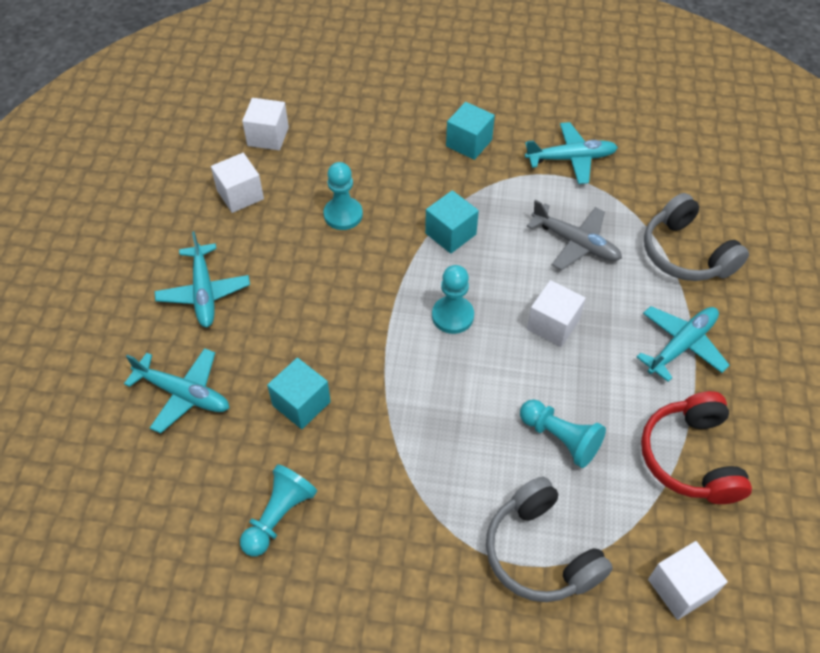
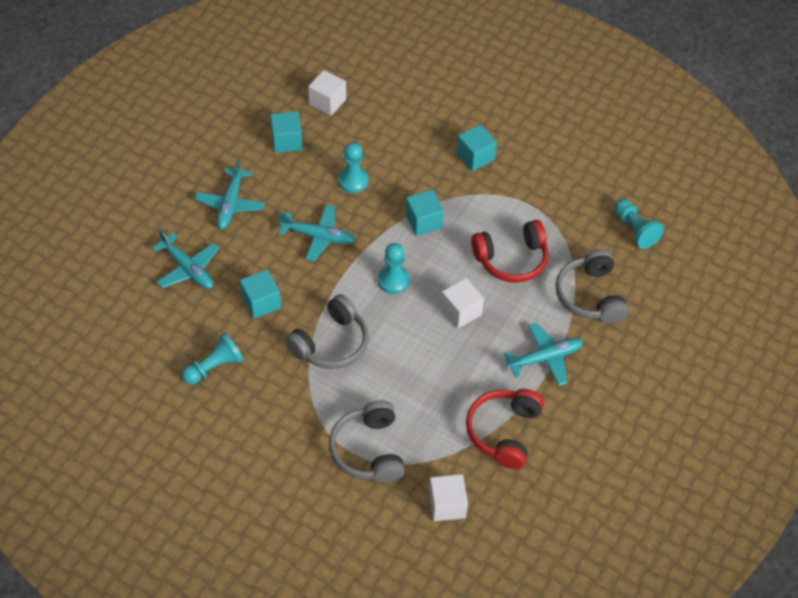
camera: 20 degrees right, 0 degrees up
(240, 195) = (287, 141): white cube -> turquoise cube
(417, 424) = (331, 343): none -> grey headphones
(560, 438) = (422, 387): turquoise pawn -> turquoise pawn (635, 229)
(570, 159) = (546, 195): turquoise plane -> turquoise plane (318, 237)
(575, 243) = (511, 259): grey plane -> red headphones

